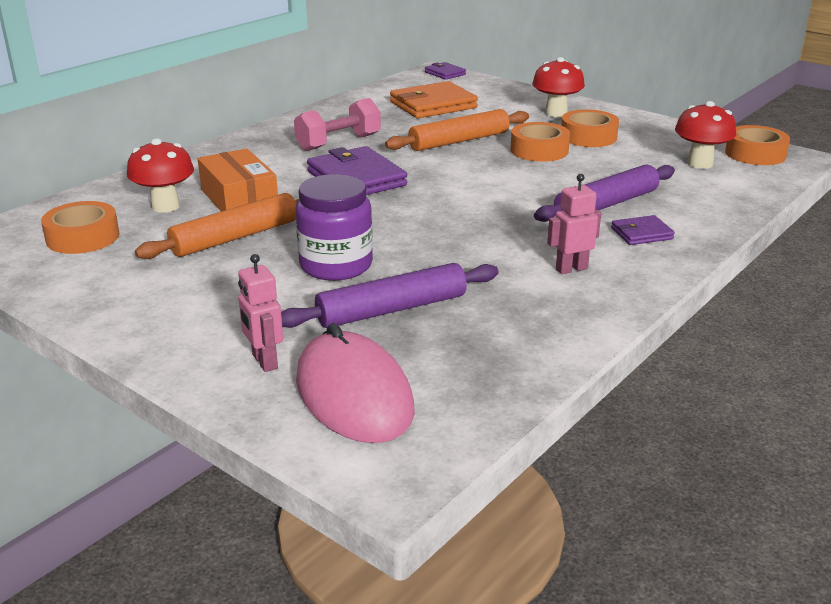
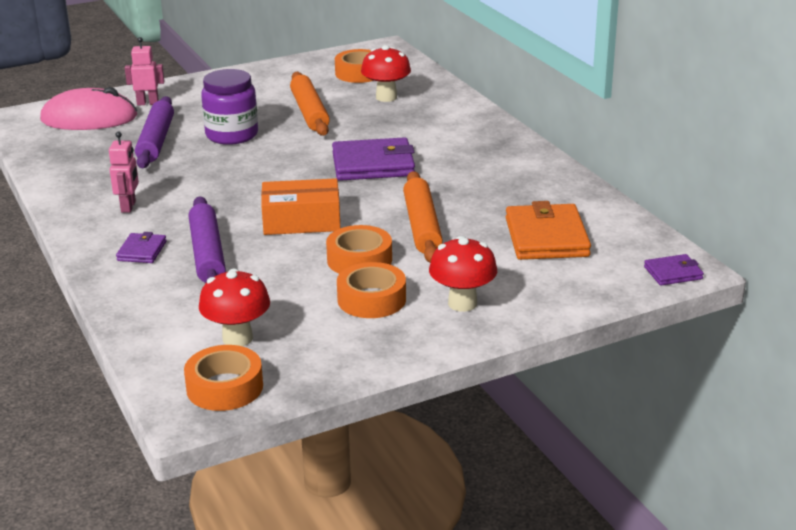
camera: 115 degrees right, 0 degrees up
(239, 198) = (376, 120): orange box -> orange box (301, 221)
(338, 143) = (466, 171): pink dumbbell -> none

